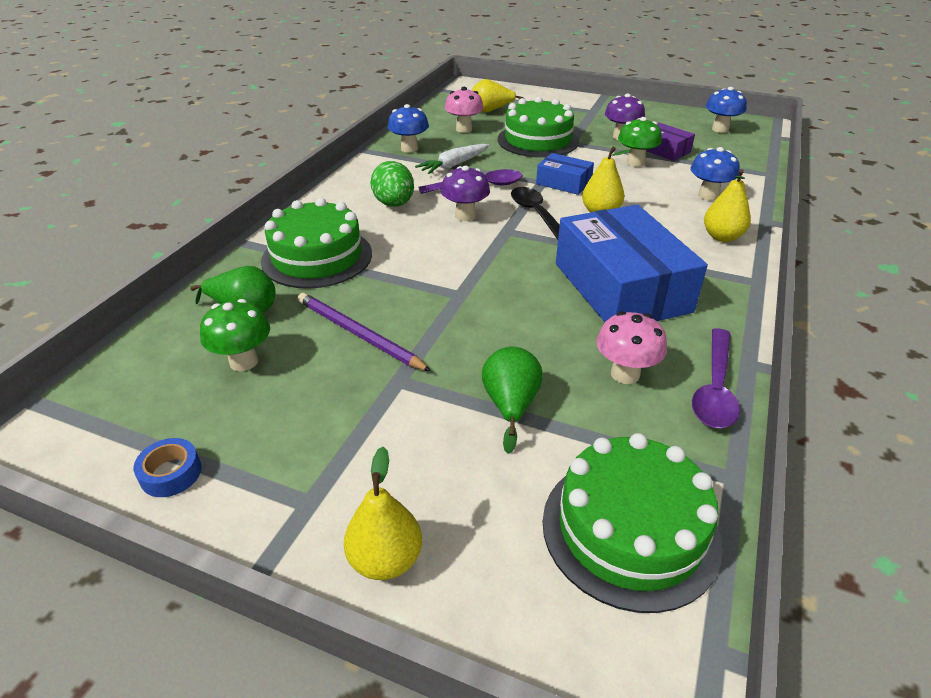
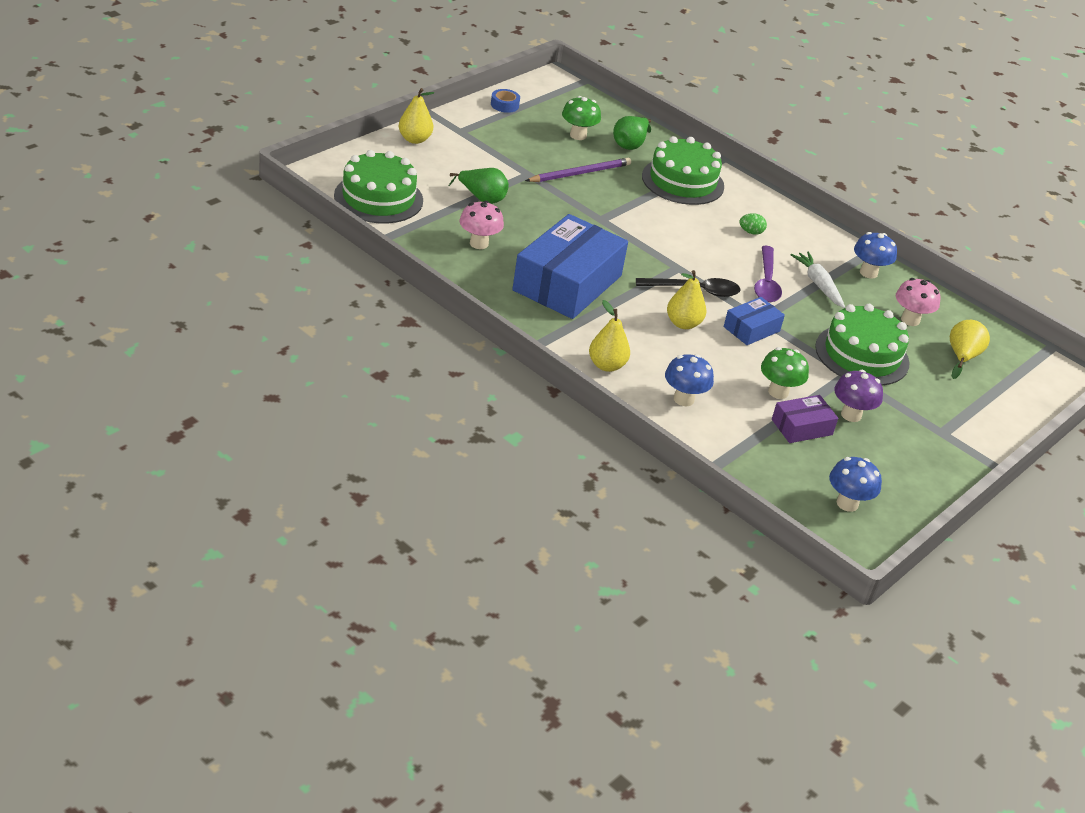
camera: 105 degrees right, 0 degrees up
(394, 204) = (751, 232): green egg -> green egg, size x0.54
(465, 216) = (713, 257): purple mushroom -> none
(621, 287) = (567, 283): blue box -> blue box turned 60 degrees counterclockwise
(714, 388) = (444, 267): purple spoon -> none

